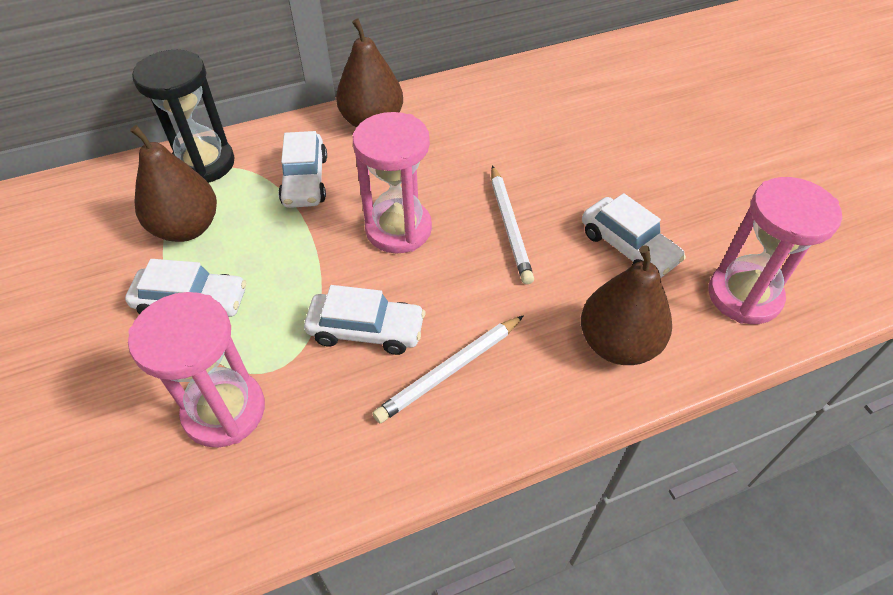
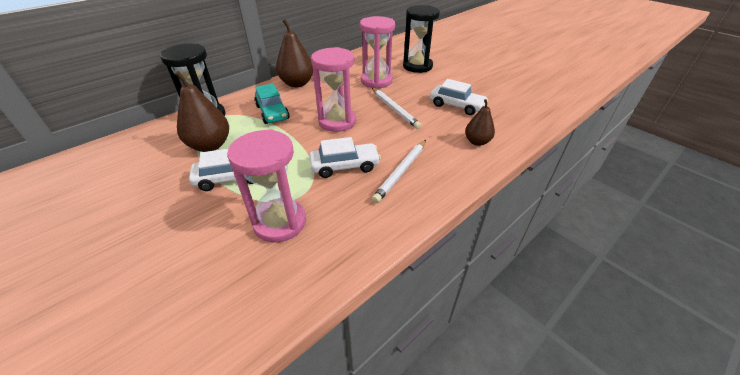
camera: 20 degrees left, 10 degrees down
(305, 180) = (272, 112): white car -> turquoise car
(607, 128) = (417, 66): none -> black hourglass
(617, 344) = (477, 142): brown pear -> brown pear, size x0.61
(744, 296) = (520, 112): pink hourglass -> pink hourglass (376, 81)

